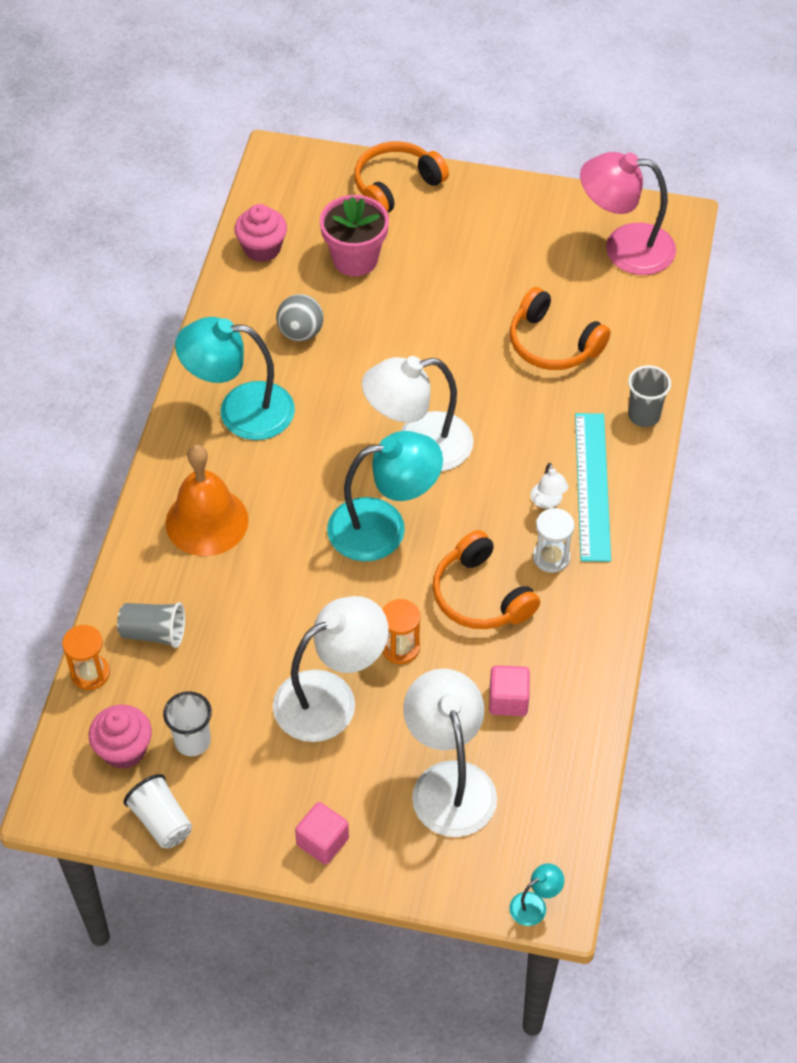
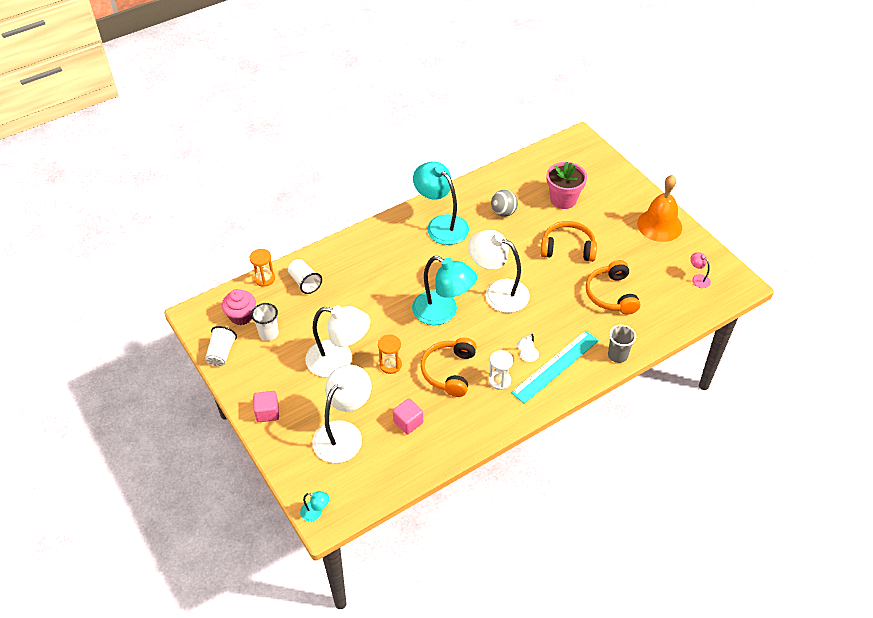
camera: 45 degrees right, 5 degrees down
(154, 633) = (305, 282): grey cup -> white cup
(207, 521) = (376, 256): orange bell -> orange bell (659, 225)
(262, 248) = (528, 169): pink cupcake -> none
(396, 186) = (618, 182): orange headphones -> orange headphones (568, 248)
(624, 248) = (698, 279): pink lamp -> pink lamp, size x0.42

